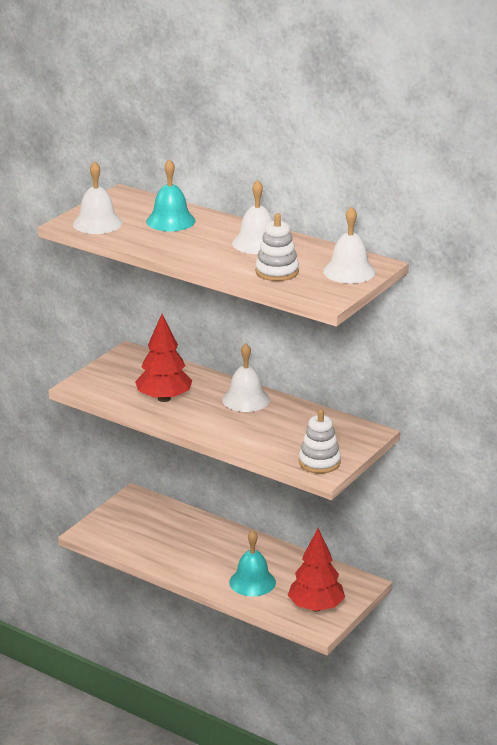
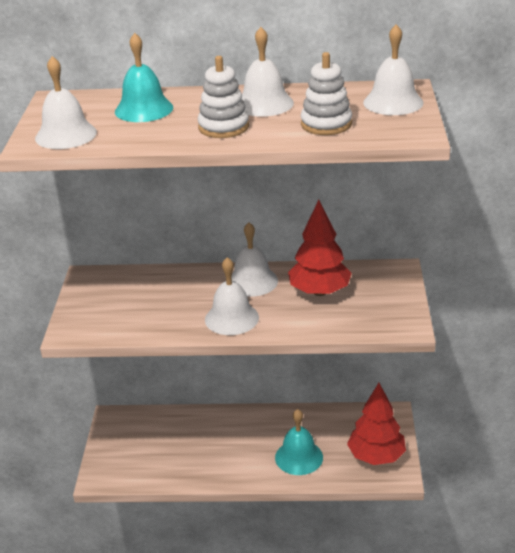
camera: 30 degrees left, 5 degrees up
(164, 398) = (172, 310): red tree -> red tree (319, 291)
(200, 419) = (231, 318): none -> white bell
(319, 462) = (391, 317): white stacking toy -> white stacking toy (223, 127)

